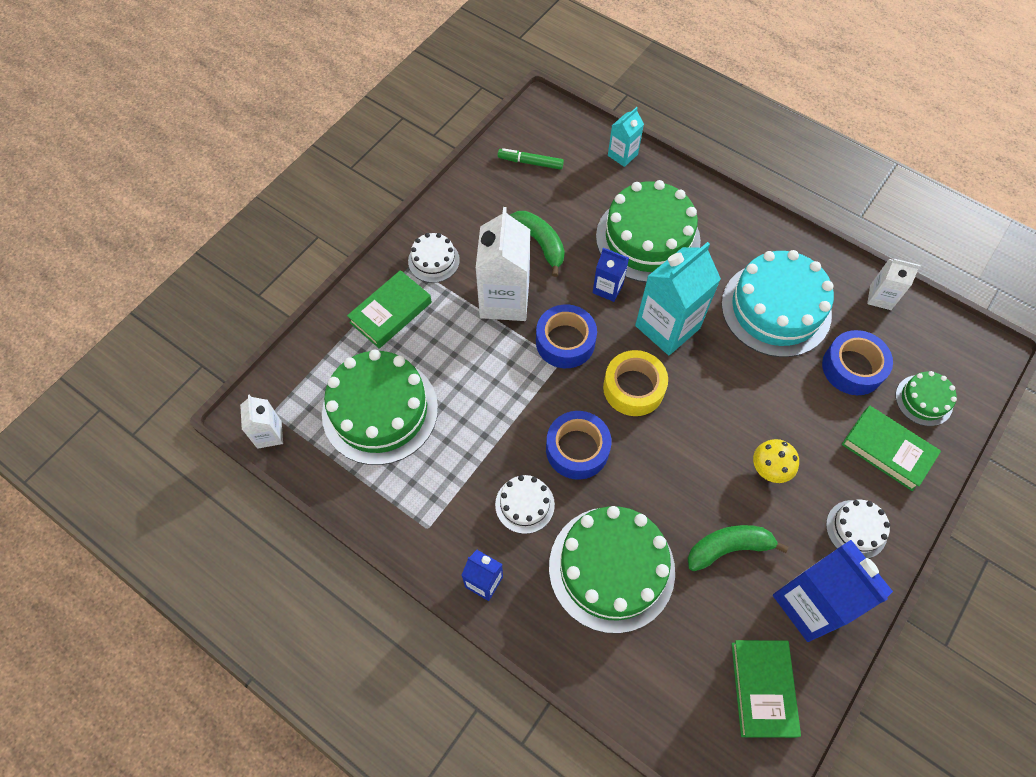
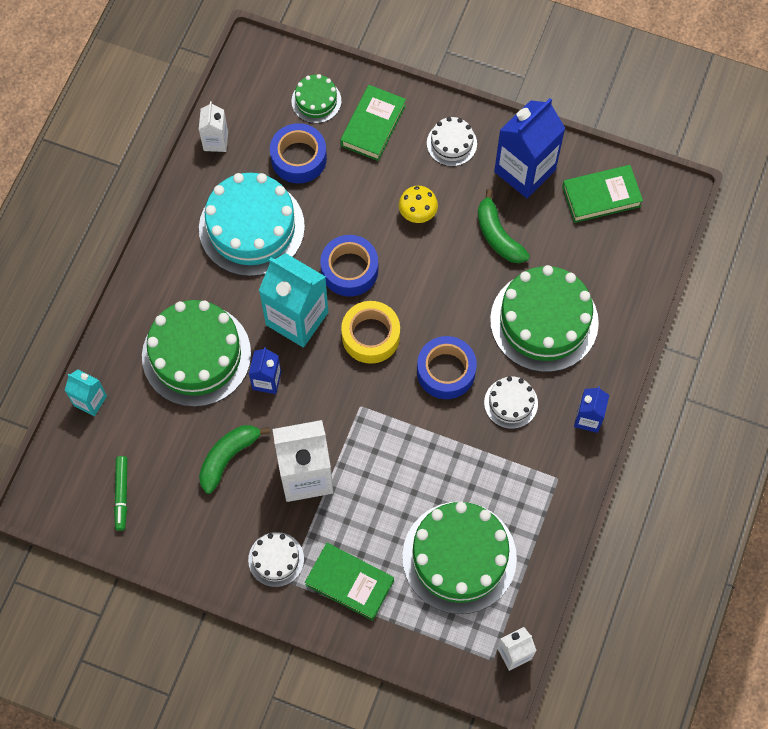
camera: 105 degrees left, 5 degrees up
(565, 341) = (338, 406): blue tape -> blue tape (349, 270)

